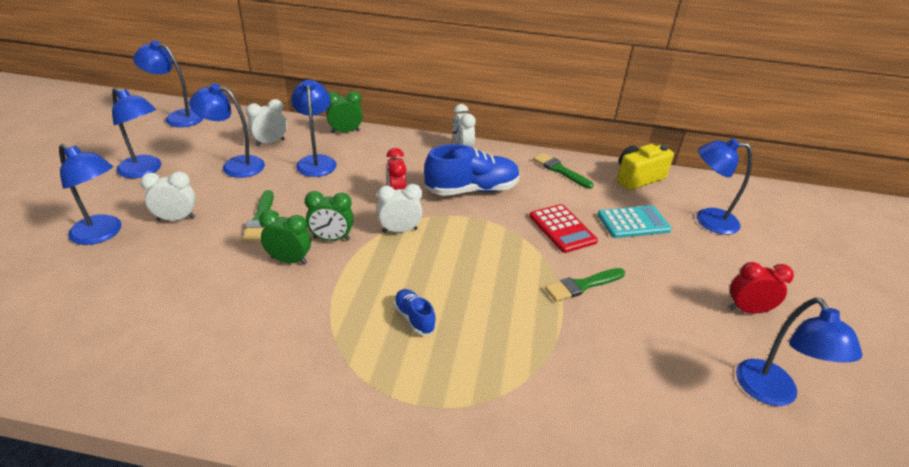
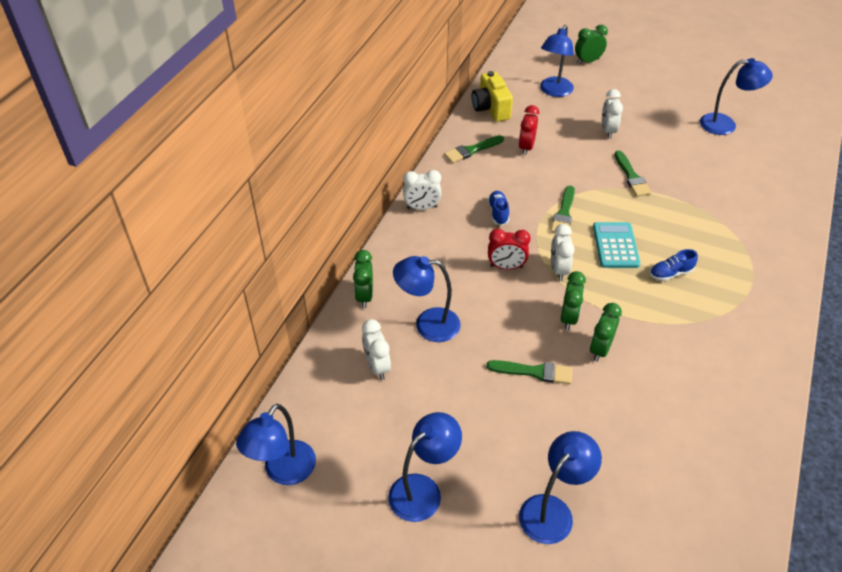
camera: 75 degrees left, 10 degrees up
(176, 219) = (528, 445): white clock -> white clock (607, 131)
(235, 166) = (426, 398): blue lamp -> none
(472, 190) = (498, 213): blue shoe -> blue shoe, size x0.49
(489, 232) = (564, 213): none -> green brush
(562, 229) = (561, 170): red calculator -> none
(633, 222) = (555, 129): turquoise calculator -> turquoise calculator (615, 245)
(747, 310) = (654, 108): red clock -> red clock (526, 147)
(799, 246) = (587, 61): none -> green clock

